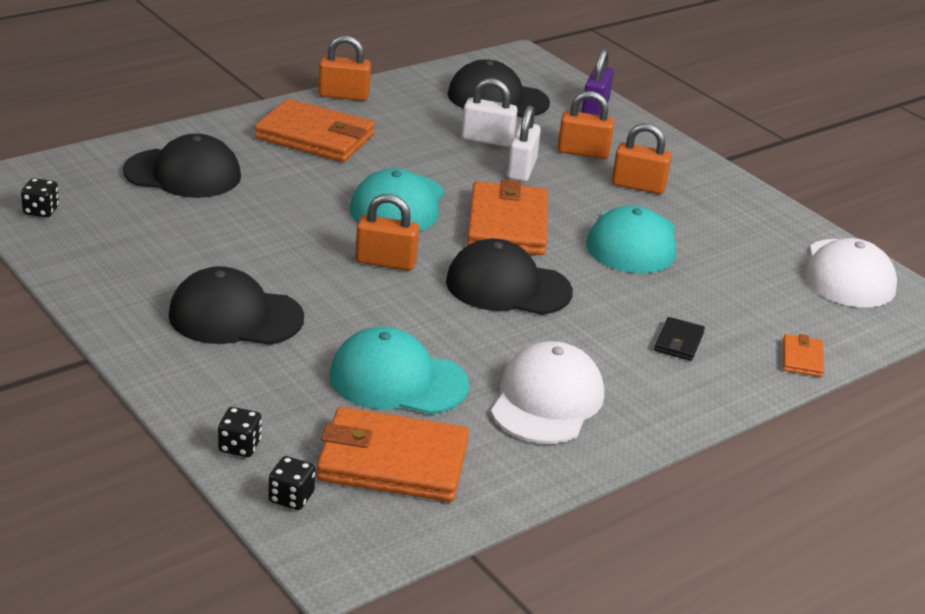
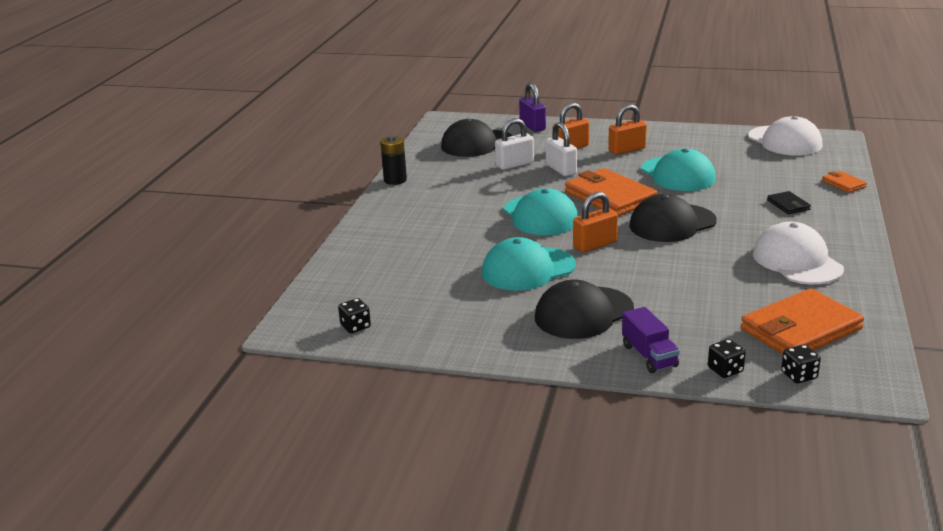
camera: 35 degrees left, 5 degrees down
(183, 174) = (395, 262): black cap -> none
(205, 389) = (649, 356): none -> purple truck
(315, 137) = (425, 207): orange wallet -> none
(343, 95) = (395, 180): orange padlock -> black battery
(398, 380) = (721, 293): turquoise cap -> turquoise cap (528, 269)

